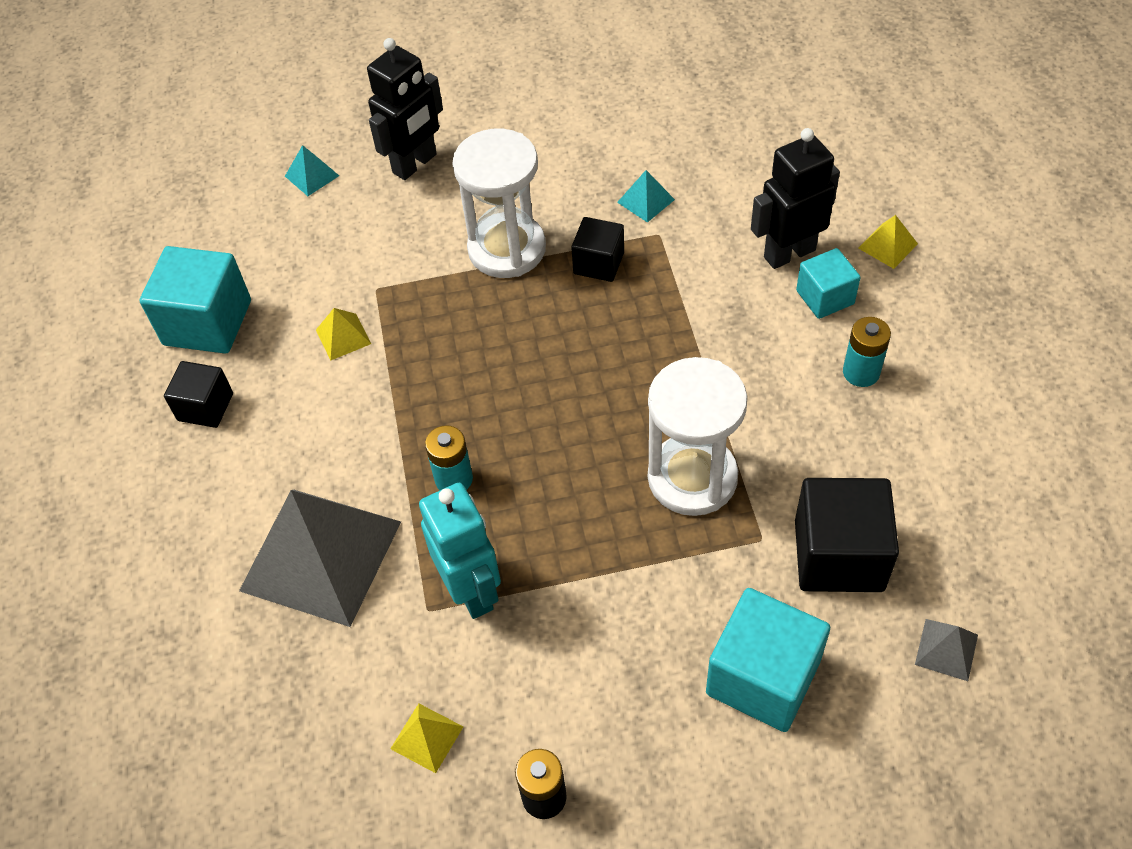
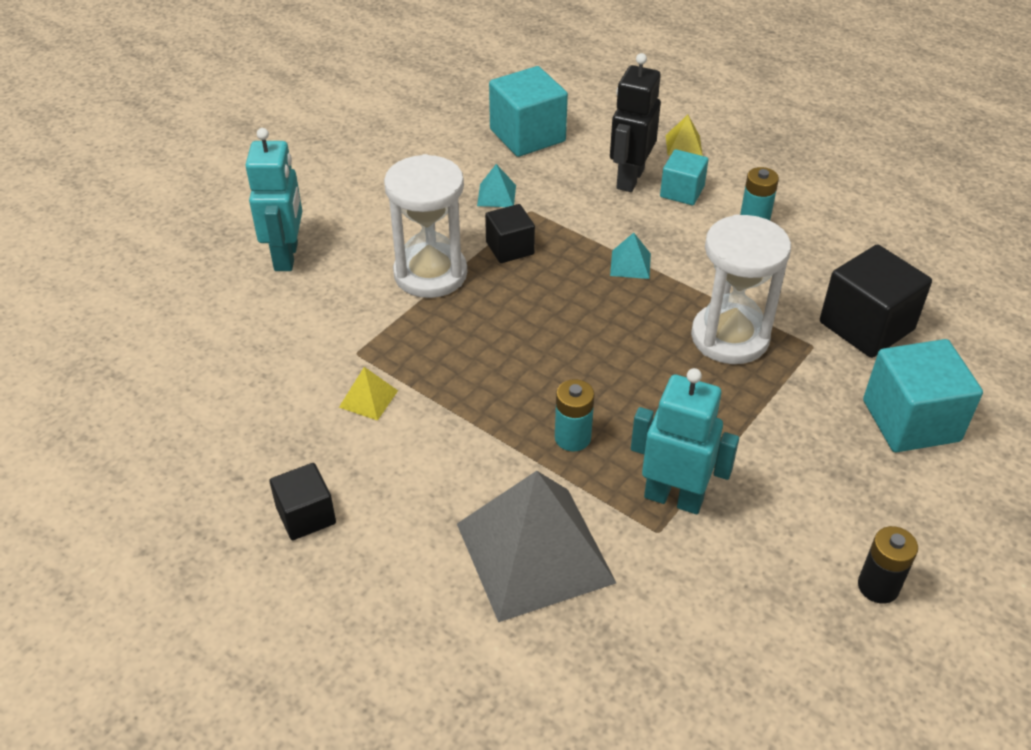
camera: 45 degrees left, 10 degrees down
(207, 322) = (232, 456): turquoise cube -> turquoise cube (527, 135)
(312, 176) = (203, 307): turquoise pyramid -> turquoise pyramid (630, 264)
(415, 164) = (287, 256): black robot -> turquoise robot
(427, 737) = (759, 611): yellow pyramid -> none
(946, 649) = (982, 337): grey pyramid -> none

